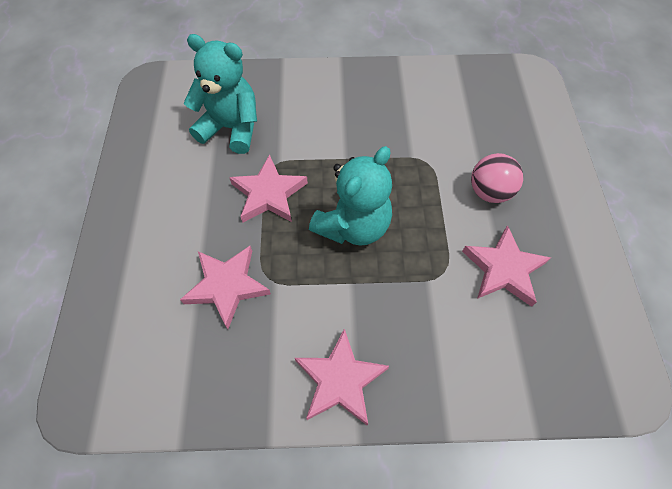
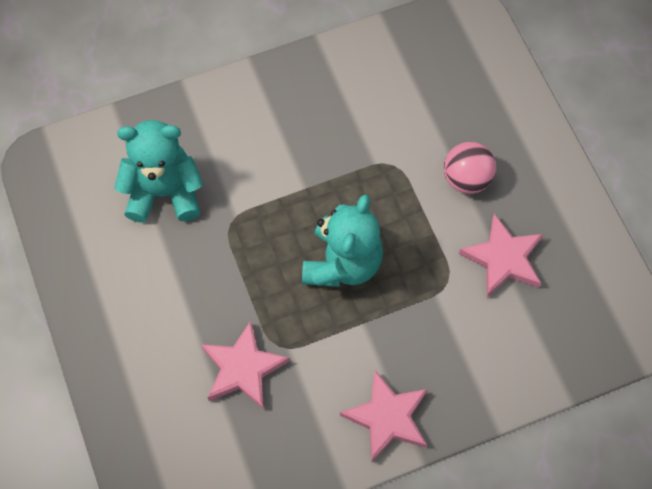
camera: 20 degrees left, 5 degrees up
(268, 194) = (241, 257): pink star -> none

